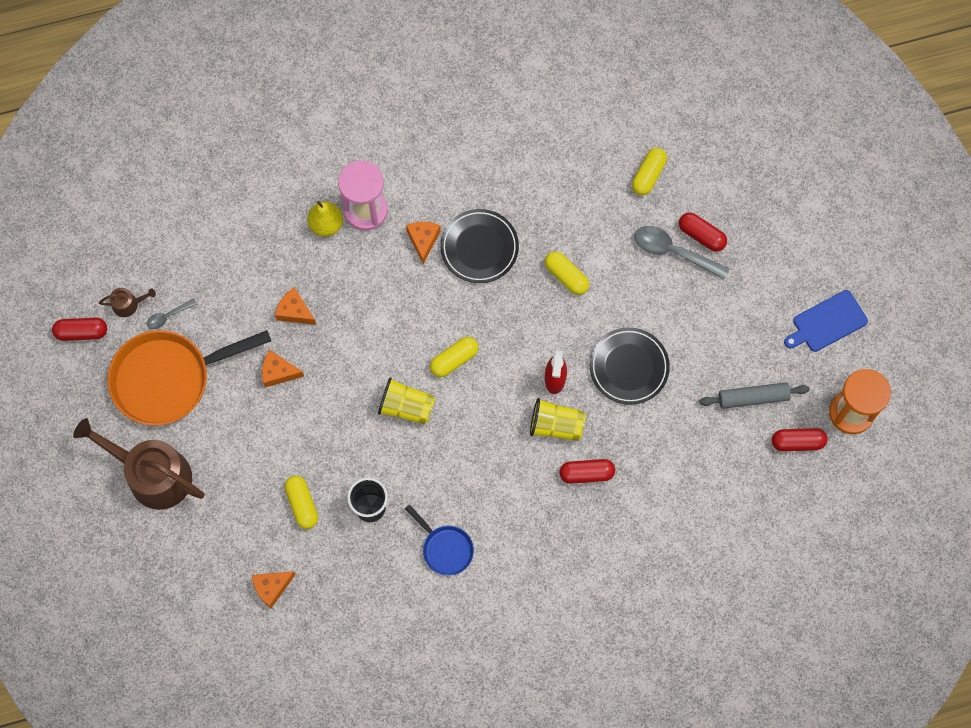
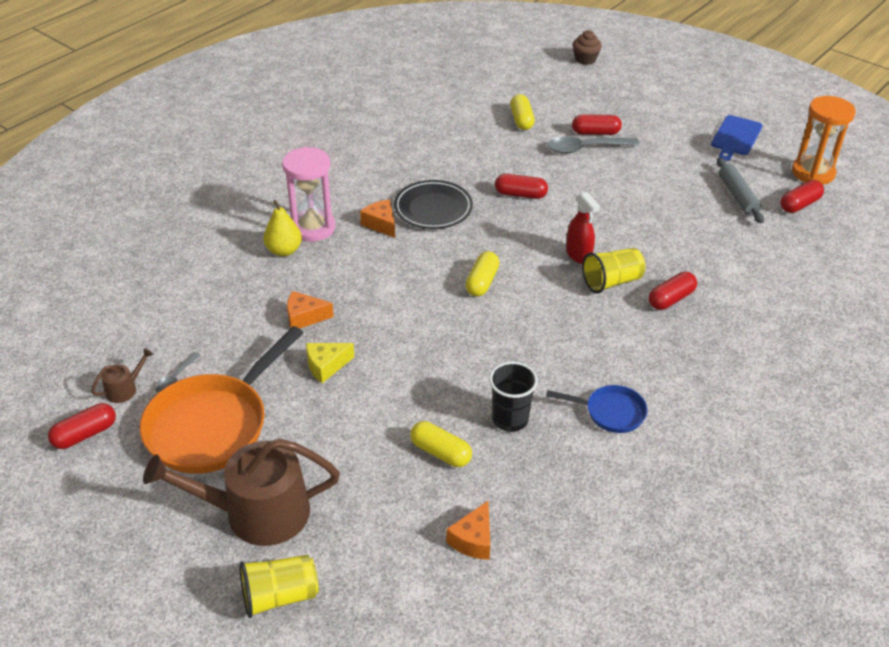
camera: 35 degrees left, 30 degrees down
(278, 372) = (326, 366): orange cheese -> yellow cheese
(406, 407) = (472, 332): yellow cup -> yellow cup (279, 596)
(566, 276) = (520, 194): yellow capsule -> red capsule
(629, 367) = (628, 222): black plate -> none
(753, 397) = (737, 196): grey rolling pin -> grey rolling pin turned 60 degrees counterclockwise
(787, 119) = (585, 59): none -> brown cupcake

